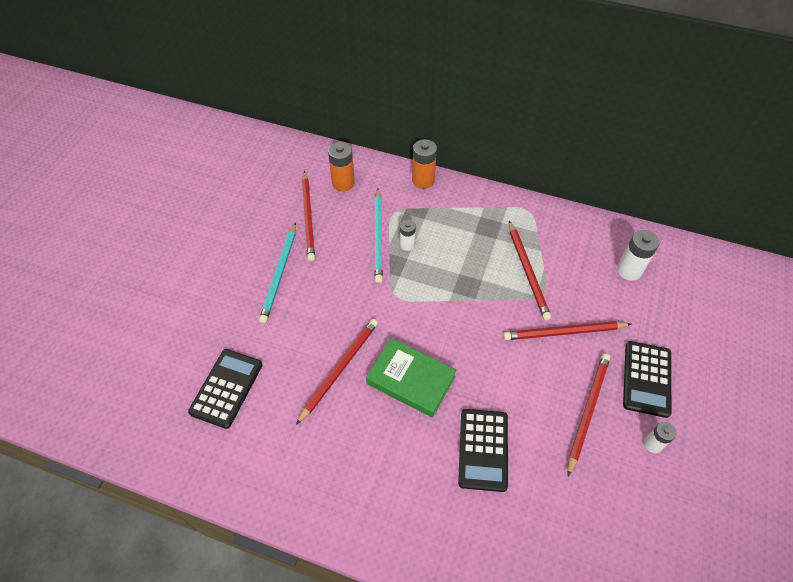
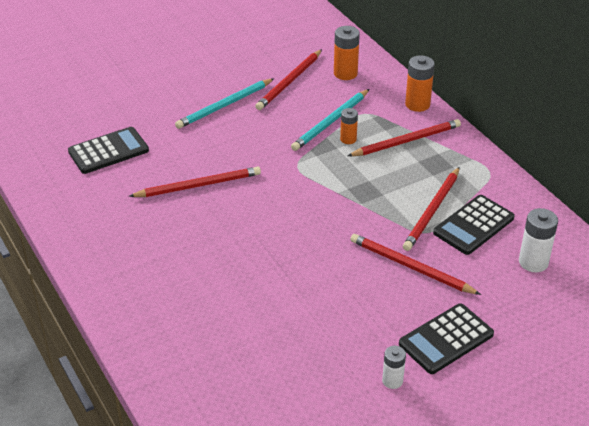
camera: 40 degrees right, 15 degrees down
(407, 245) = (348, 139): white battery -> orange battery
(411, 380) = (243, 222): green book -> none
(483, 449) = (245, 295): black calculator -> black calculator (473, 225)
(587, 411) = (363, 326): red pencil -> red pencil (406, 141)

